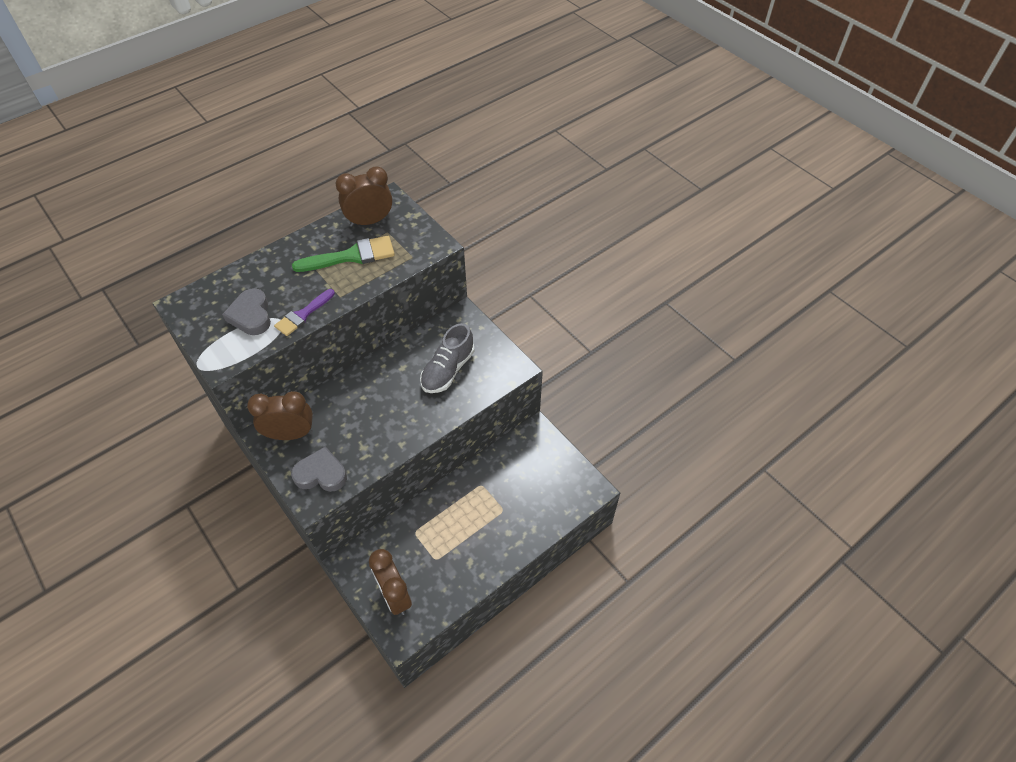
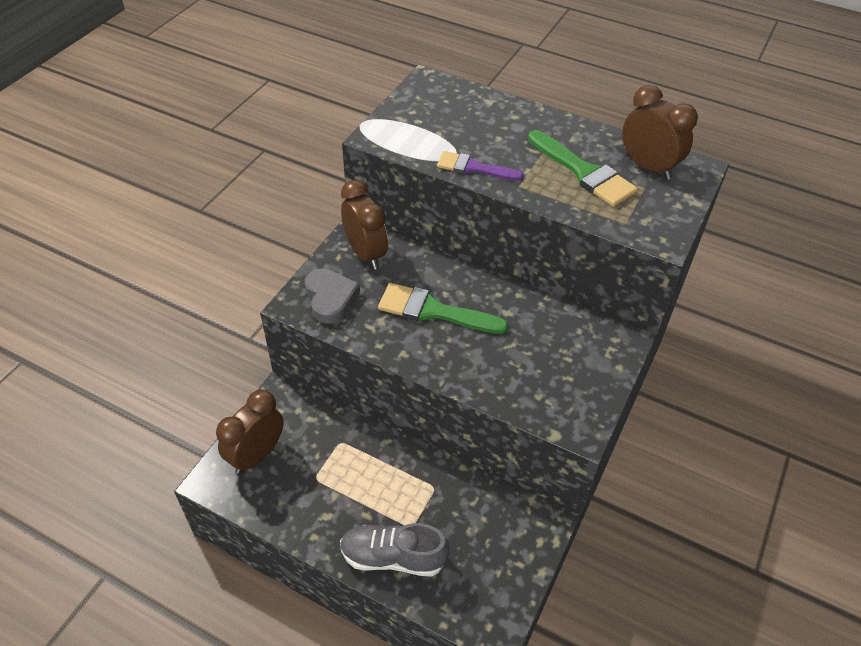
camera: 65 degrees right, 5 degrees down
(251, 315) = (446, 132): grey heart -> none
(375, 410) = (434, 311): none -> green brush
(448, 370) = (531, 358): grey shoe -> grey shoe (393, 557)

